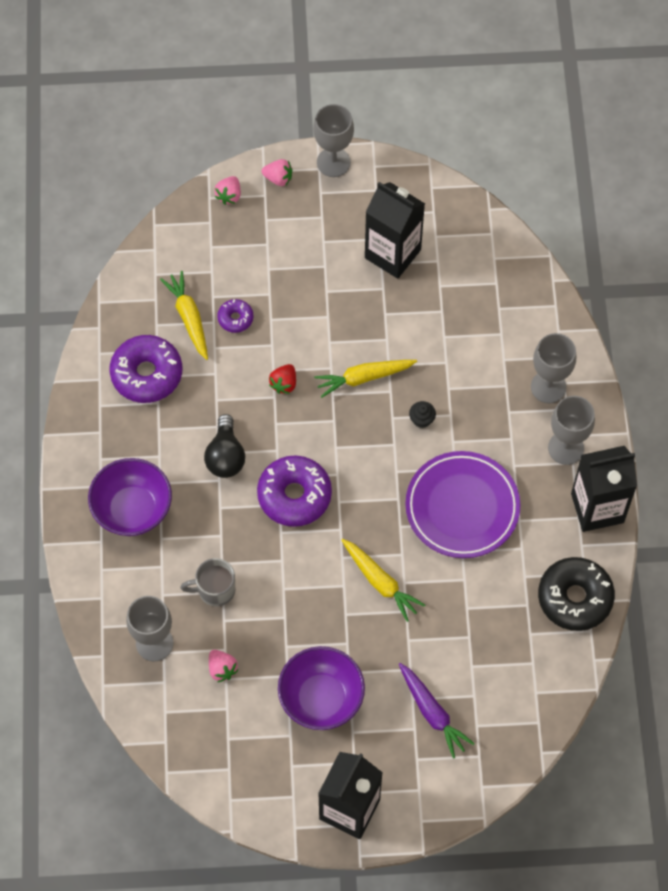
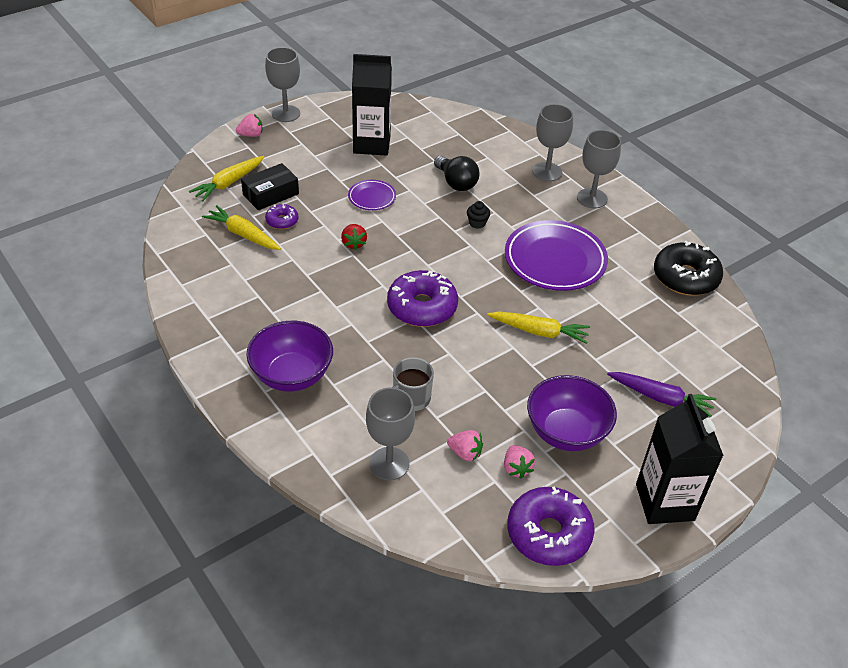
camera: 35 degrees left, 20 degrees down
(147, 374) = (234, 281): purple donut -> purple donut (548, 533)
(225, 456) = (344, 306): black light bulb -> black light bulb (456, 183)
(229, 195) = (220, 156): pink strawberry -> pink strawberry (516, 468)
(246, 276) = (270, 194): none -> black box
(342, 331) = (372, 197): none -> purple plate
(364, 378) = (412, 217): yellow carrot -> yellow carrot (228, 183)
(597, 508) = (646, 221): black carton -> none

